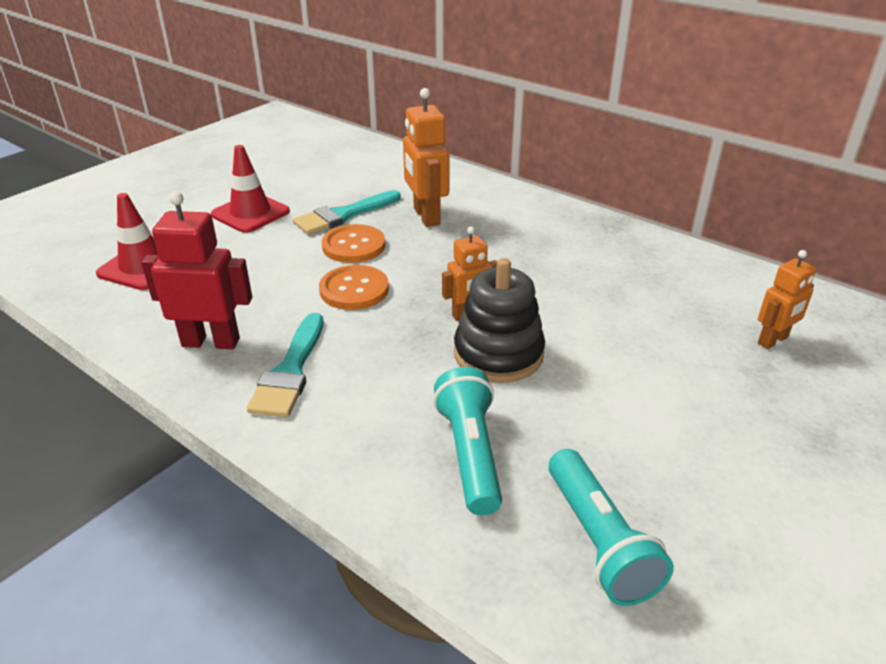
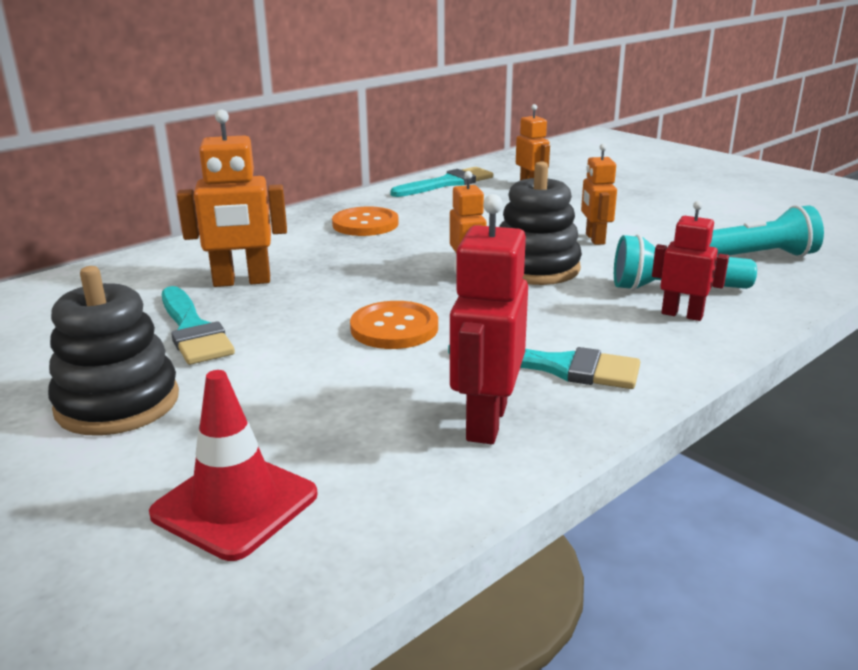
camera: 80 degrees left, 10 degrees down
(250, 213) = (117, 403): red traffic cone -> black stacking toy
(353, 246) = (286, 325): orange button -> orange button (365, 224)
(402, 454) = (682, 314): none -> red robot
(602, 394) = (594, 239): none -> orange robot
(735, 280) = (447, 183): none -> turquoise brush

